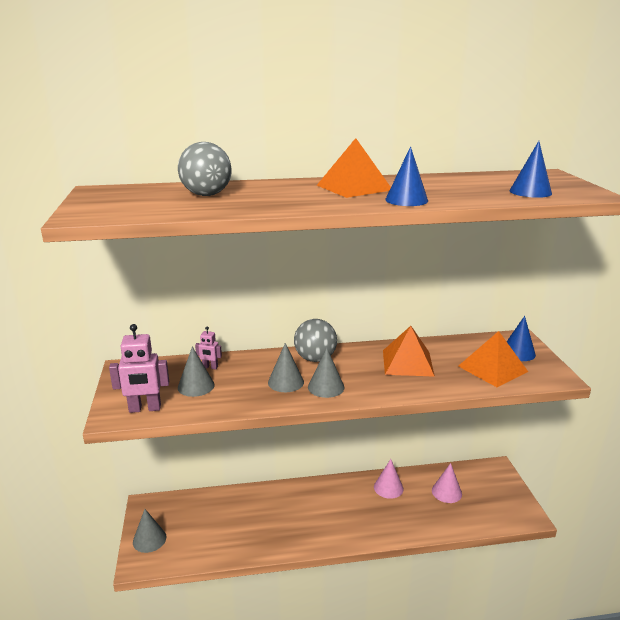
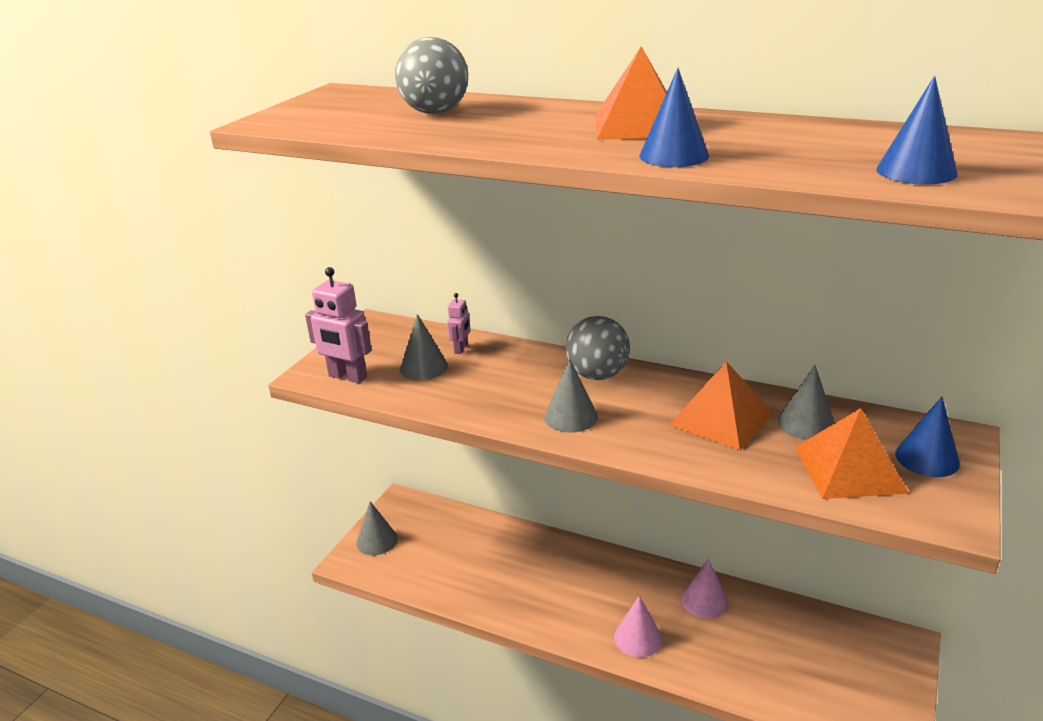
camera: 35 degrees right, 5 degrees up
(210, 367) = (461, 349): pink robot -> pink robot turned 120 degrees counterclockwise
(286, 382) = (528, 394): grey cone -> grey cone (806, 423)
(446, 492) = (788, 643): pink cone -> pink cone (637, 638)

